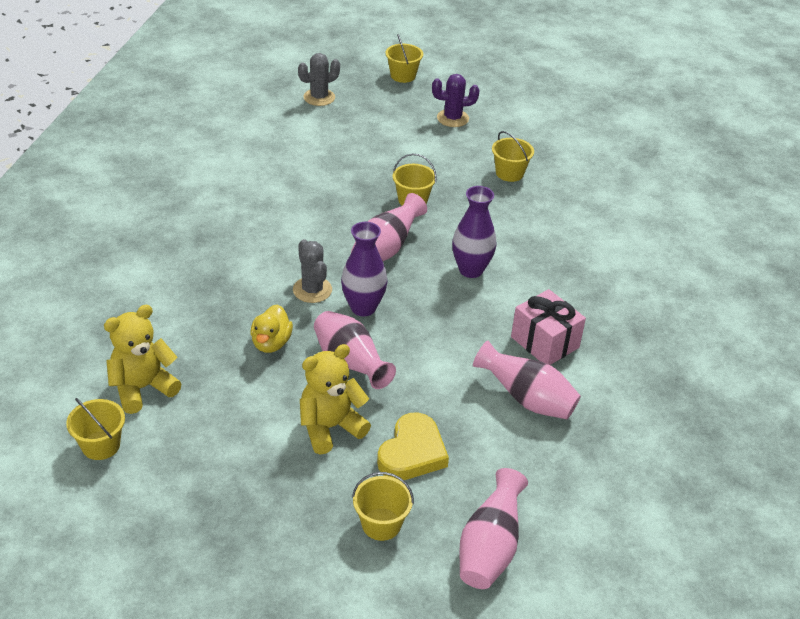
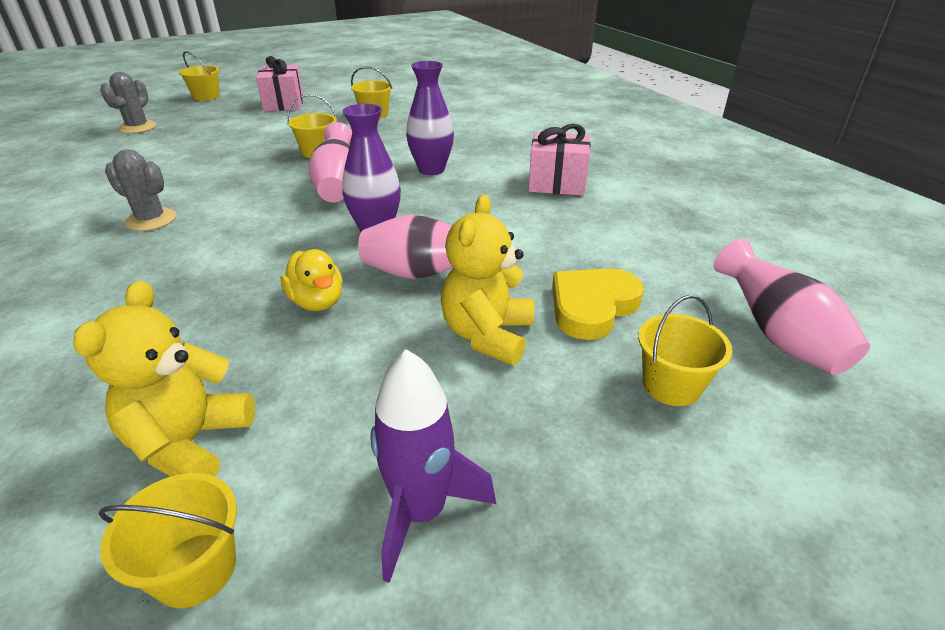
camera: 40 degrees left, 5 degrees down
(195, 487) = (421, 512): none -> purple rocket
(312, 290) = (305, 241): grey cactus -> grey cactus (151, 220)
(412, 452) = (592, 307): yellow heart -> yellow heart turned 120 degrees counterclockwise
(452, 118) = (284, 104): purple cactus -> pink gift
(527, 399) = (607, 220): pink vase -> none

